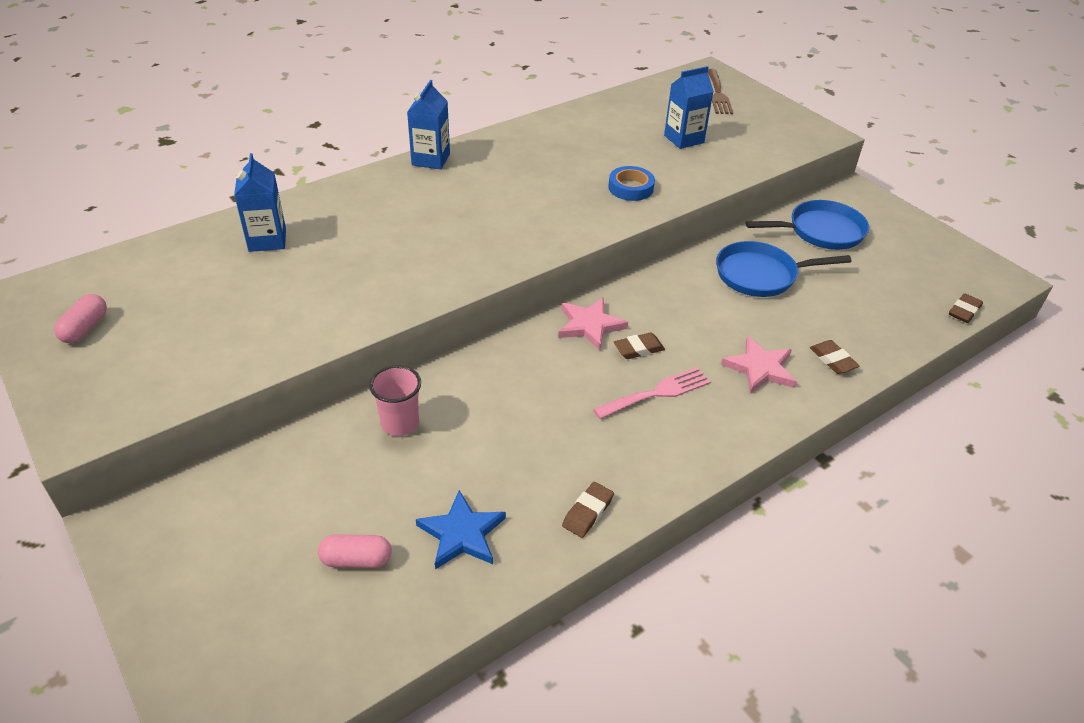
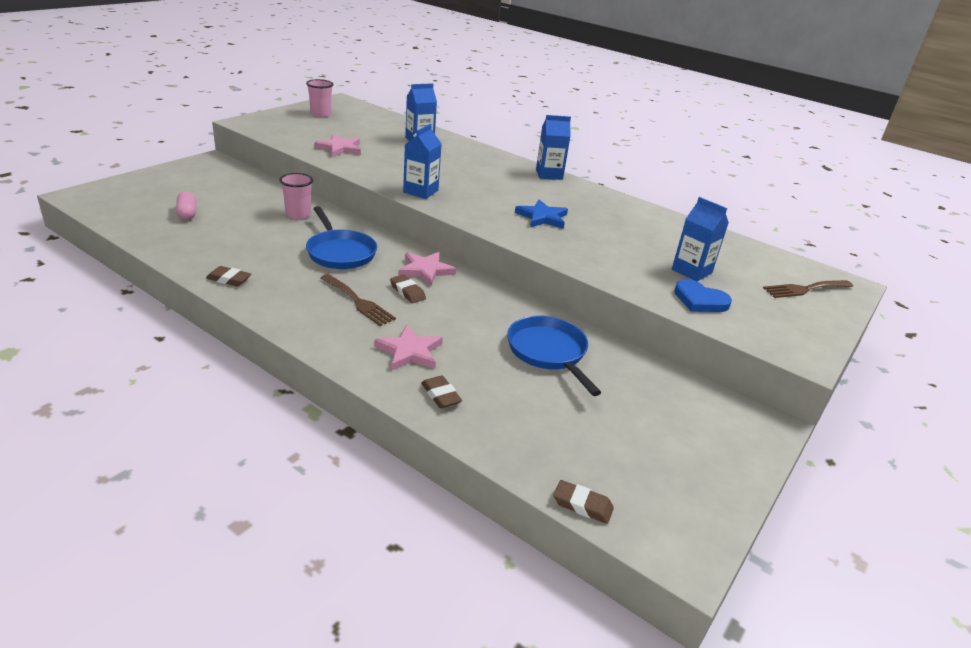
camera: 70 degrees right, 10 degrees down
(85, 328) = (320, 114): pink capsule -> pink cup
(268, 325) = (340, 148): none -> pink star
(457, 272) = (420, 191): none -> blue carton
(461, 534) = (208, 240): blue star -> blue star (542, 217)
(630, 188) = (582, 248): blue tape -> none
(657, 393) = (358, 302): pink fork -> brown fork
(738, 152) = (700, 300): none -> blue heart
(821, 231) = (657, 393): blue pan -> blue pan (340, 252)
(832, 360) = (441, 395): brown eraser -> brown eraser turned 75 degrees counterclockwise

